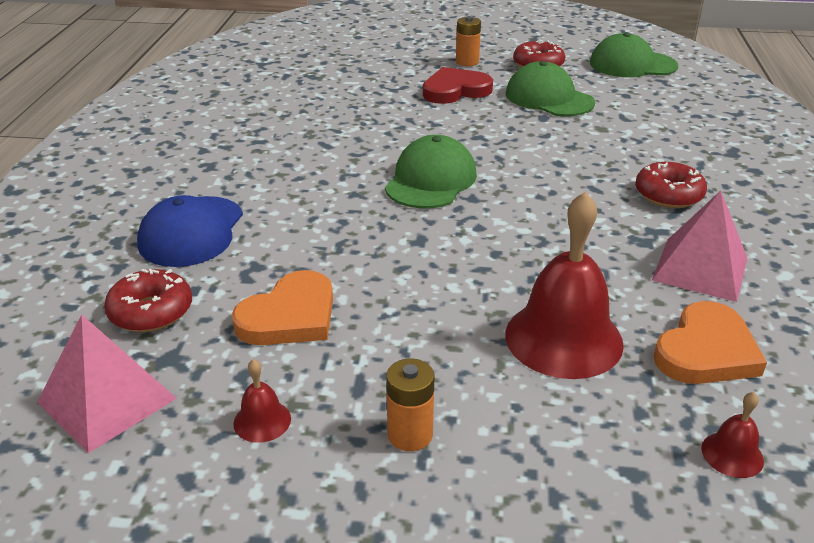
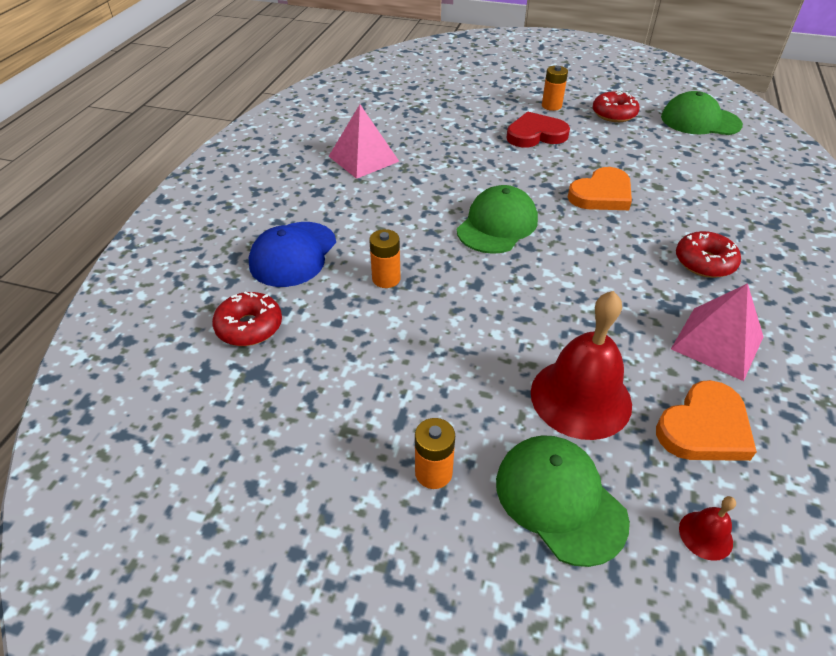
camera: 10 degrees right, 10 degrees up
(107, 400) = (203, 404): pink pyramid -> pink pyramid (363, 158)
(262, 421) = (318, 441): red bell -> none
(290, 316) = (357, 345): orange heart -> orange heart (601, 194)
(311, 245) = (386, 279): none -> orange battery
(549, 98) = (616, 150): green cap -> green cap (559, 500)

